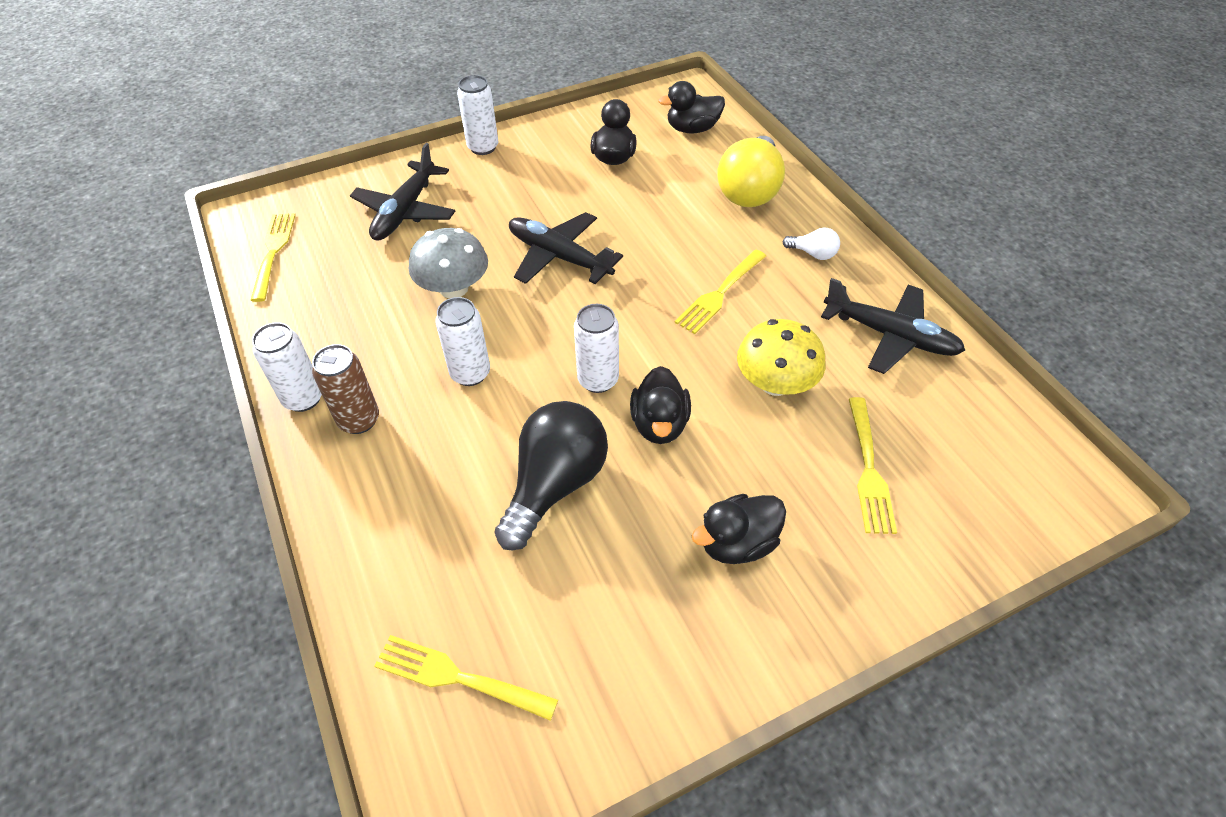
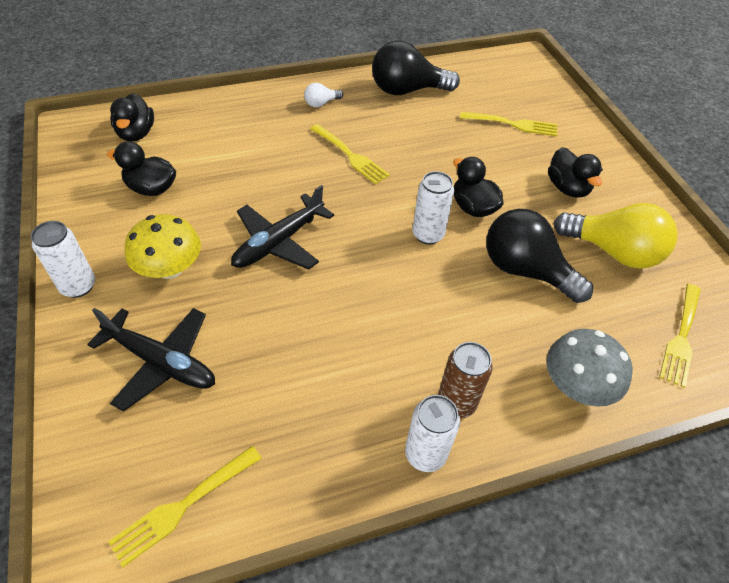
camera: 85 degrees left, 0 degrees up
(273, 252) = (183, 506): yellow fork -> yellow fork turned 45 degrees counterclockwise
(454, 288) = (299, 323): grey mushroom -> grey mushroom (577, 385)
(470, 373) = (410, 316): white can -> none
(659, 424) = (473, 207): black duck -> black duck turned 135 degrees counterclockwise
(749, 190) = (237, 118): yellow light bulb -> yellow light bulb (613, 251)
(775, 383) = (441, 146): yellow mushroom -> yellow mushroom (170, 268)
(813, 253) = (321, 103): white light bulb -> white light bulb turned 150 degrees counterclockwise
(889, 335) = (407, 90): black plane -> black light bulb

